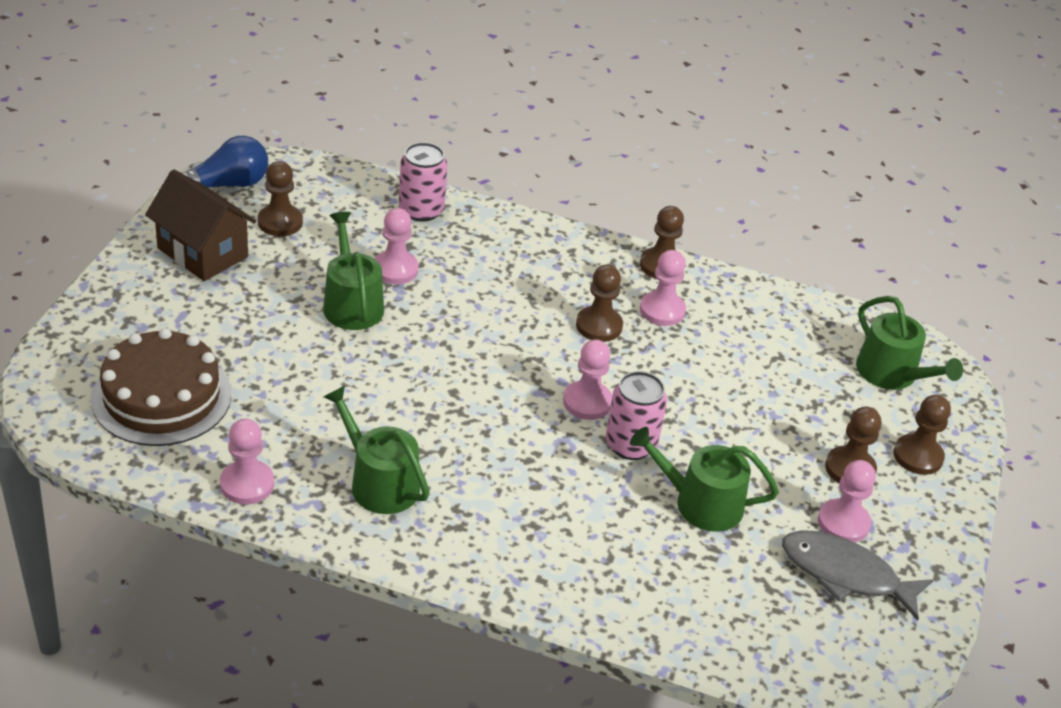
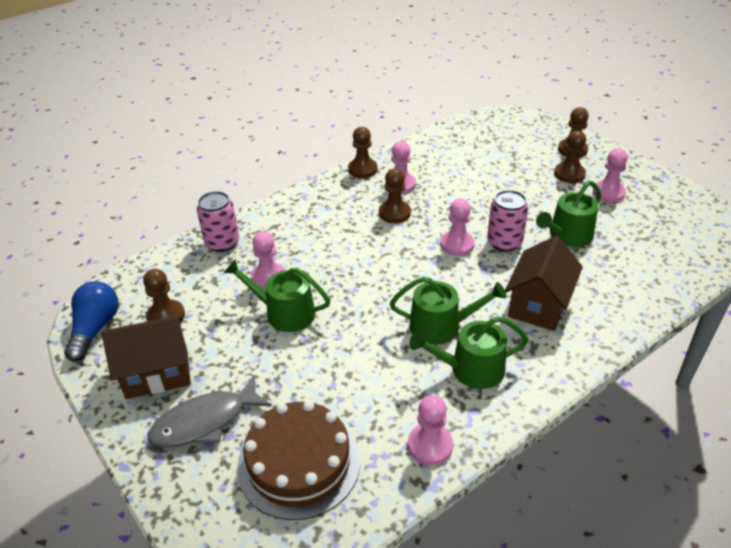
camera: 50 degrees left, 0 degrees up
(535, 511) = (538, 305): none -> brown house
(845, 574) = (647, 208): grey fish -> grey fish (205, 422)
(892, 374) = (507, 132): green watering can -> green watering can (441, 326)

